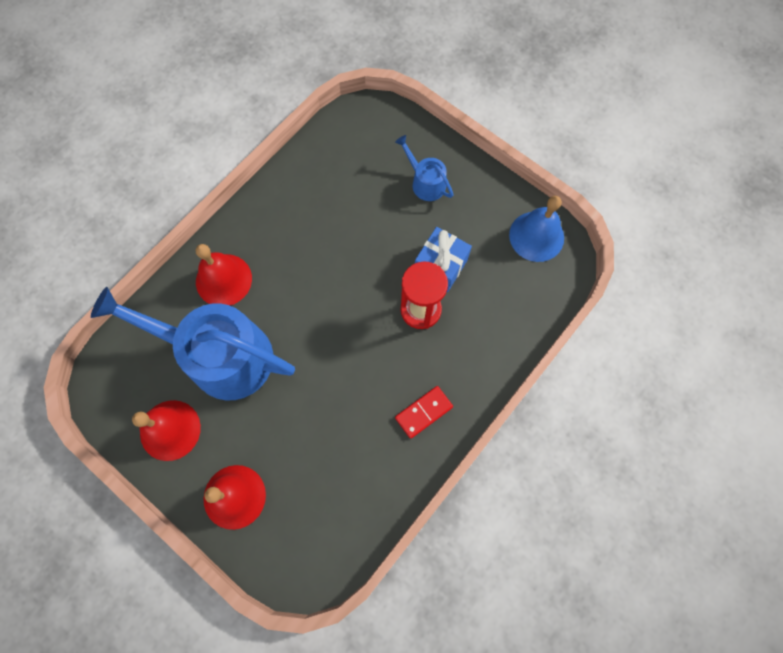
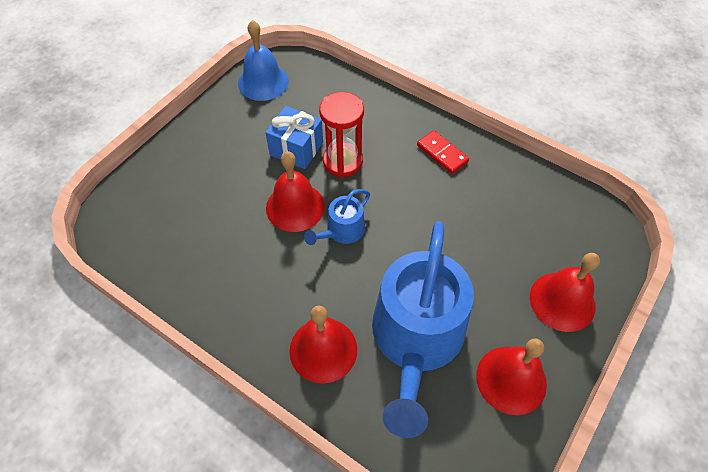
camera: 95 degrees left, 15 degrees down
(369, 263) = (295, 207): none -> red bell
(425, 182) = (202, 165): blue watering can -> blue watering can (342, 231)

